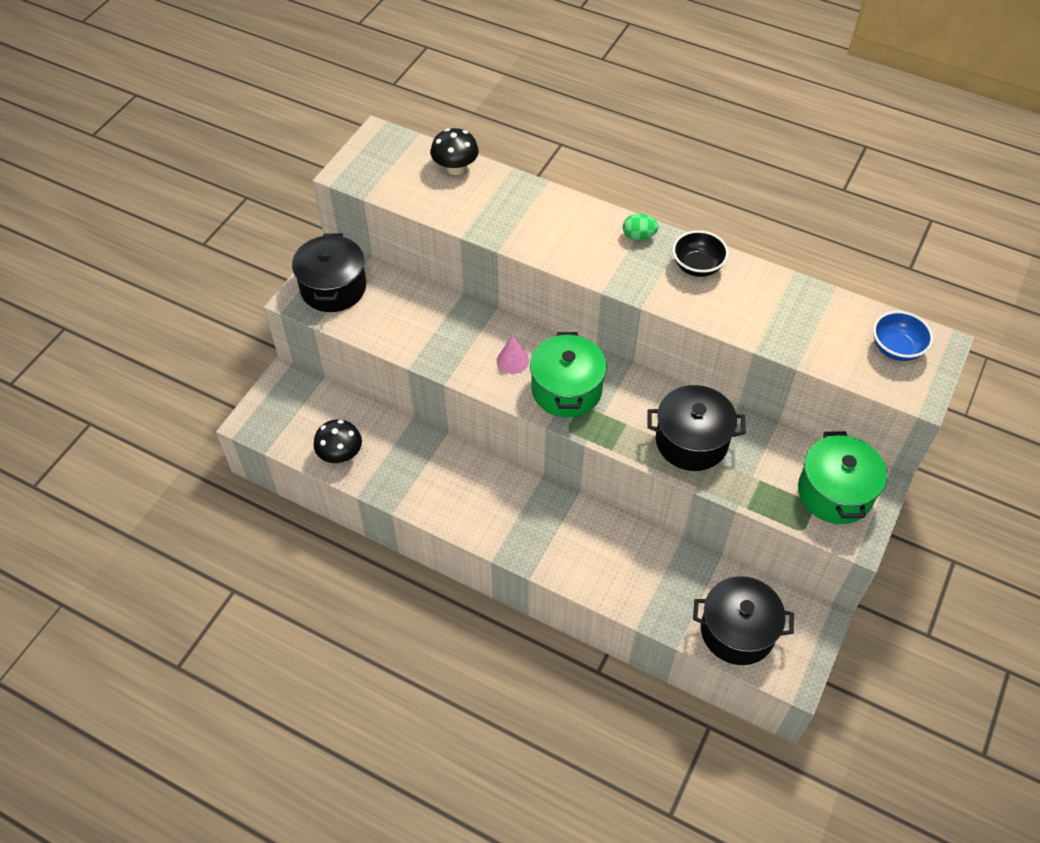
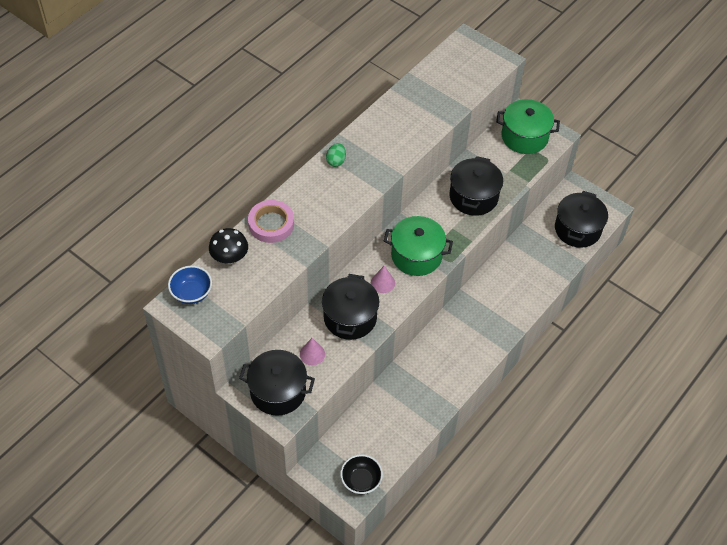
camera: 80 degrees left, 0 degrees up
(340, 455) = (399, 437): black mushroom -> none
(390, 309) = (312, 354): none -> pink cone
(450, 336) = (350, 317): none -> black pot
(516, 194) = (271, 224): none -> pink tape
(697, 266) = (373, 136): black bowl -> black bowl (361, 481)
(896, 348) = (465, 59): blue bowl -> blue bowl (192, 293)

